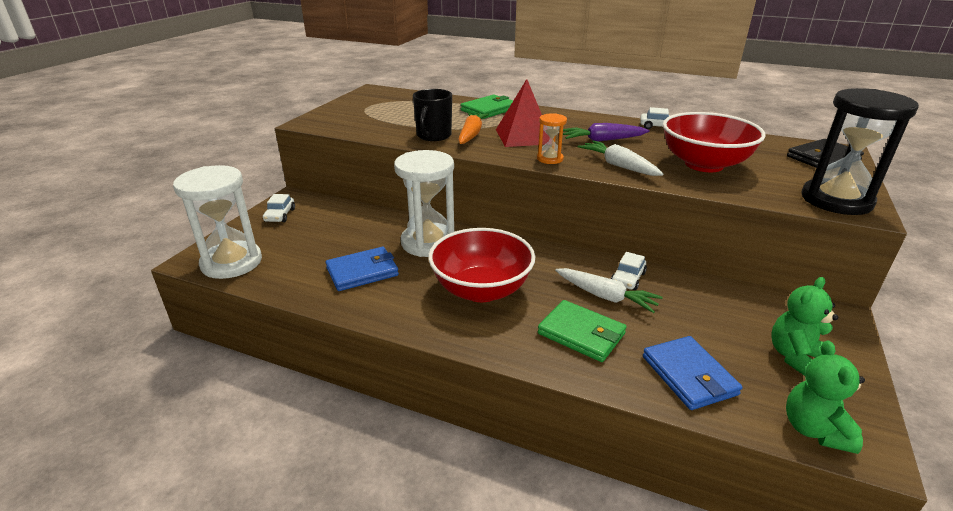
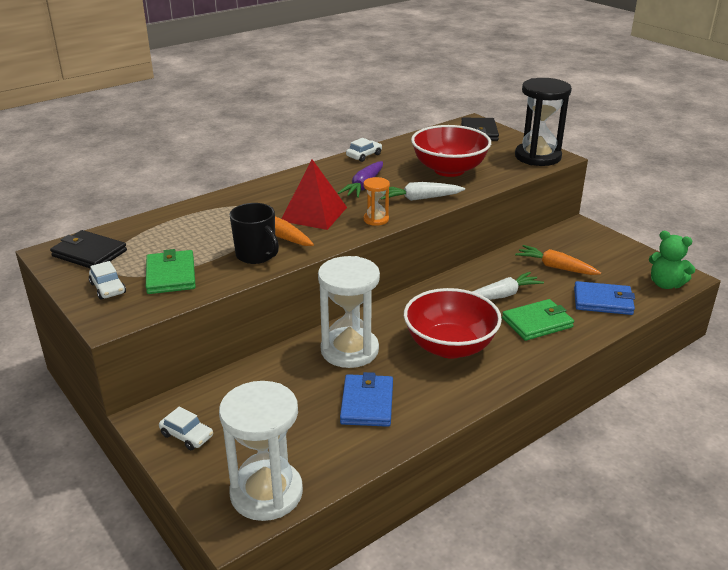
camera: 60 degrees left, 0 degrees up
(381, 97) = (89, 253): none -> black wallet
(489, 109) = (223, 208): green wallet -> green wallet (171, 275)
(628, 278) = (487, 277): white car -> white car (108, 288)
(713, 319) = (556, 267): none -> orange carrot
(795, 357) = (608, 259): green teddy bear -> none

